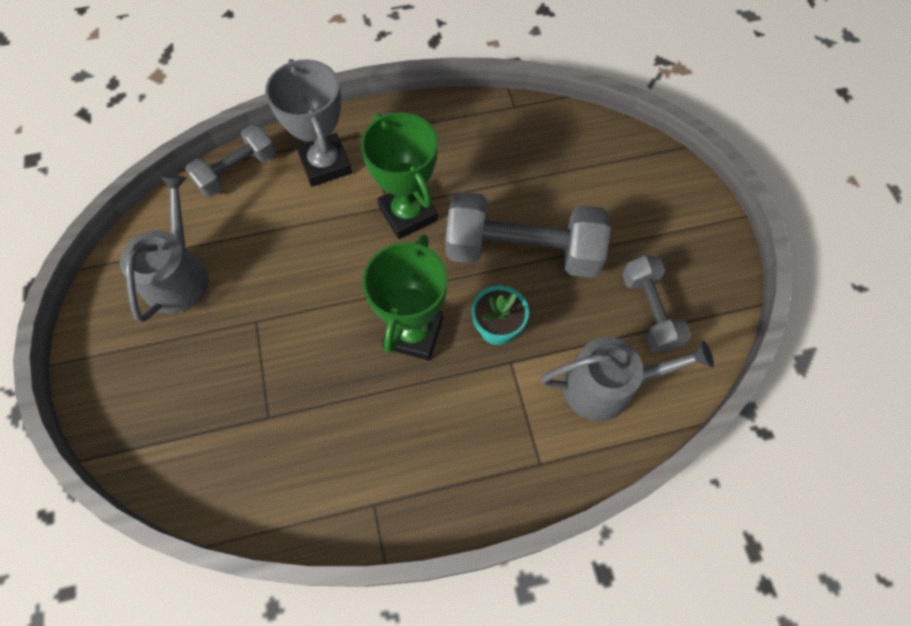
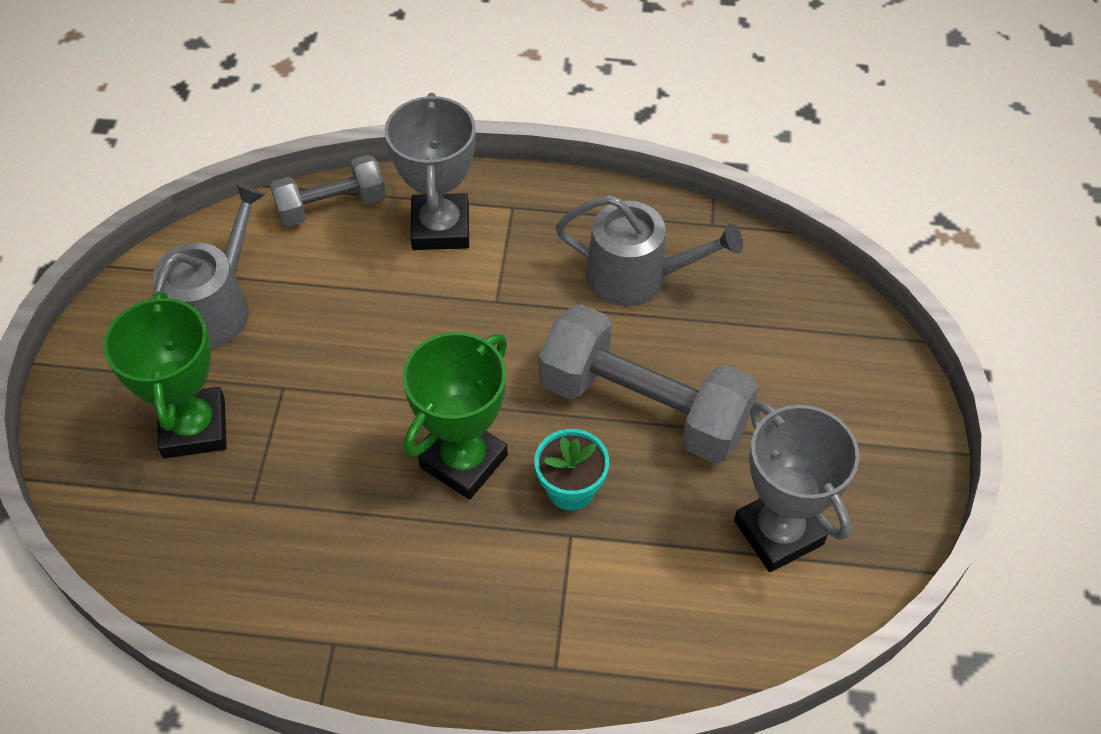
camera: 20 degrees right, 10 degrees down
(408, 213) = (517, 317): green trophy -> green trophy (194, 428)
(607, 386) = (681, 604): grey watering can -> grey watering can (637, 276)
(649, 312) = (778, 532): grey dumbbell -> grey trophy

